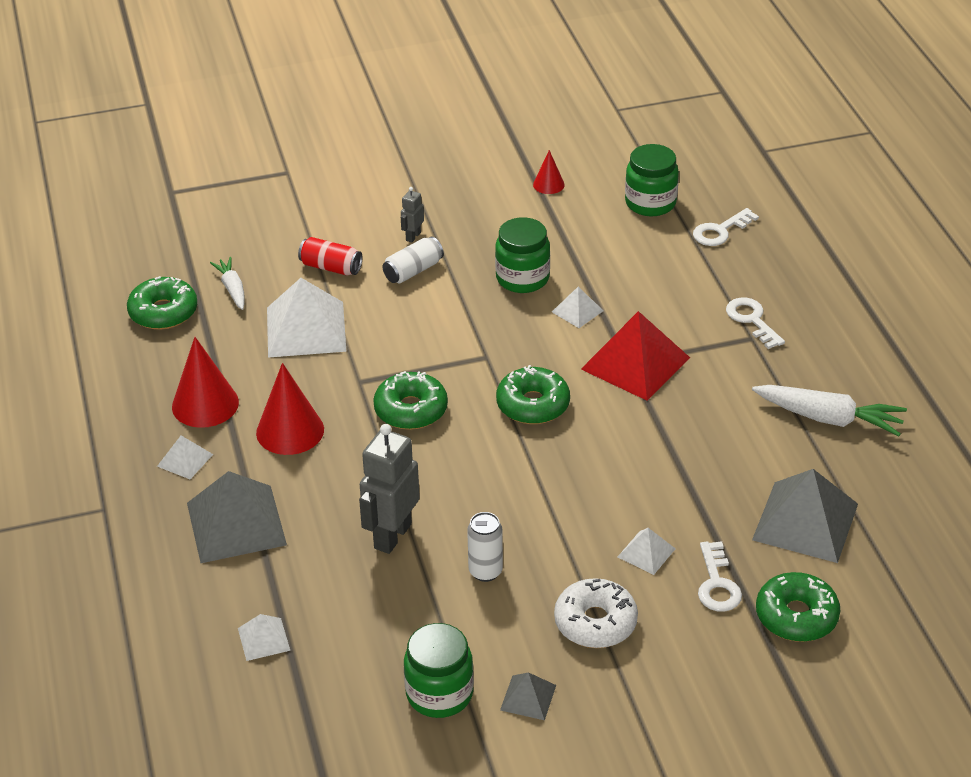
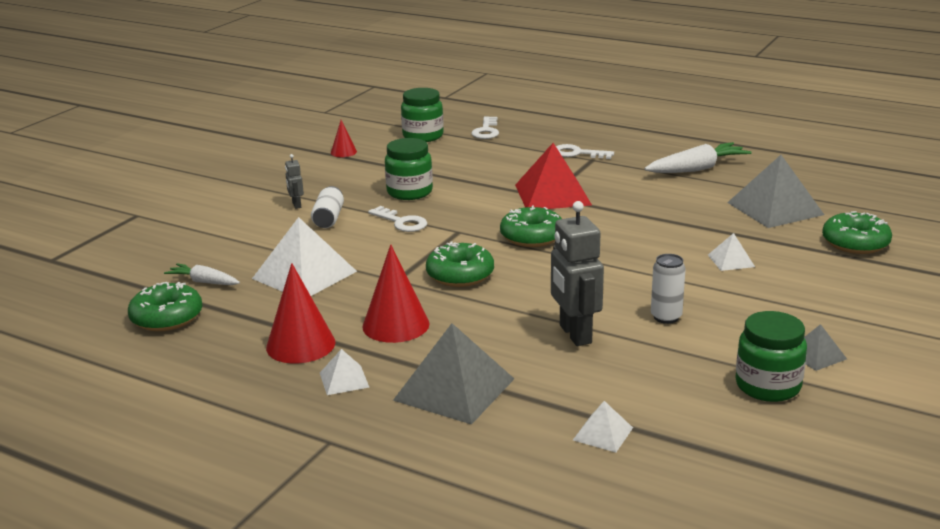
camera: 45 degrees left, 15 degrees down
(331, 267) = (263, 241): red can -> none
(577, 311) = (473, 190): white pyramid -> none
(595, 622) = (773, 302): white donut -> none
(717, 583) = (792, 252): white key -> white key (401, 222)

